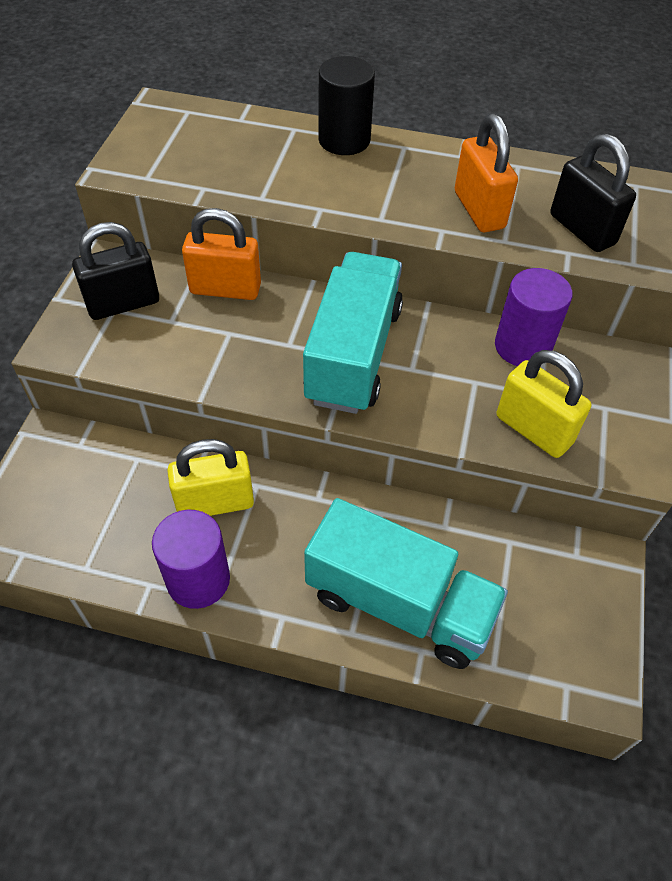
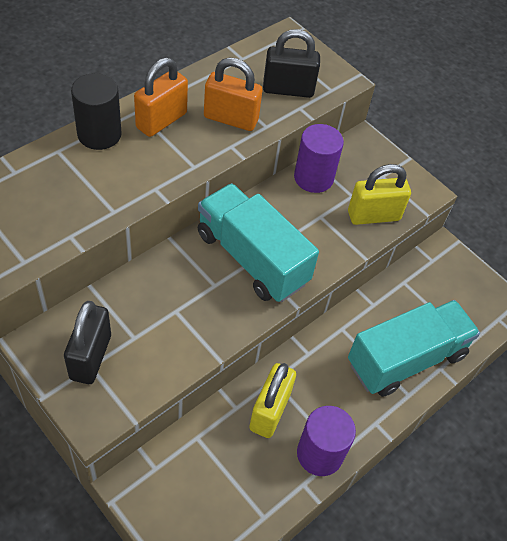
camera: 60 degrees left, 0 degrees up
(225, 289) = (133, 289): orange padlock -> orange padlock (161, 120)

